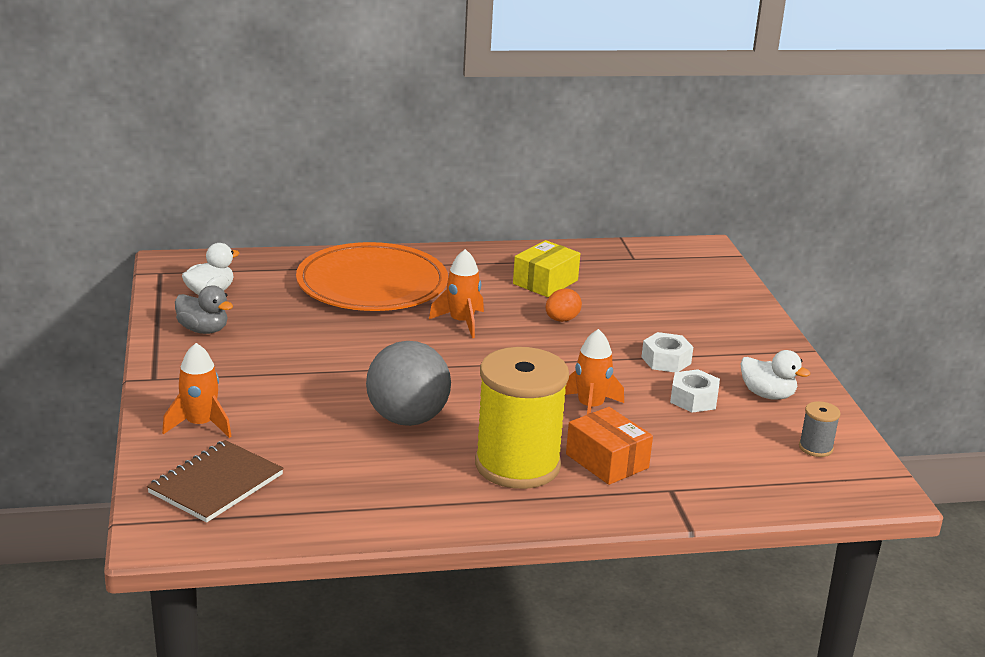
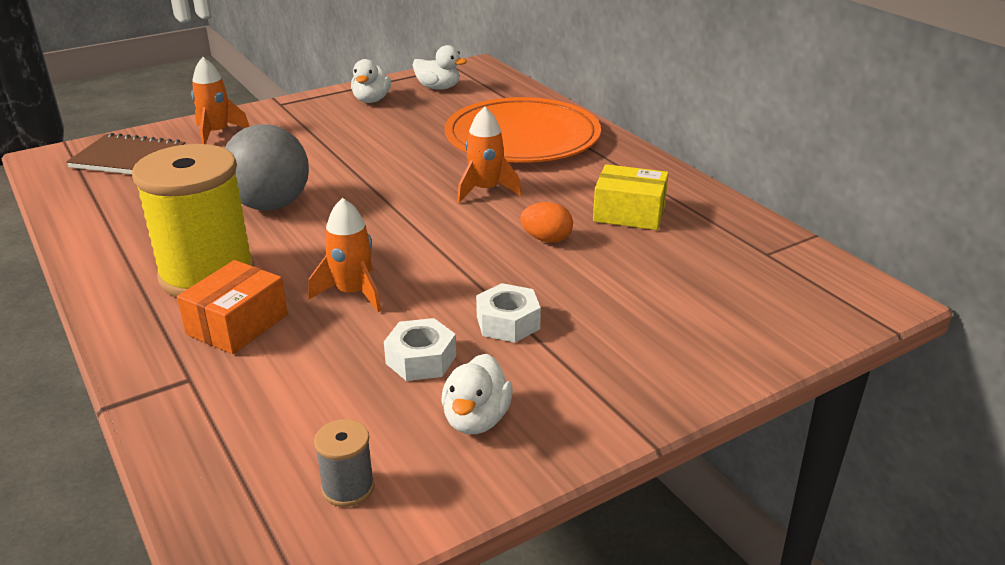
camera: 70 degrees right, 5 degrees up
(203, 330) = (371, 100): grey duck -> white duck

